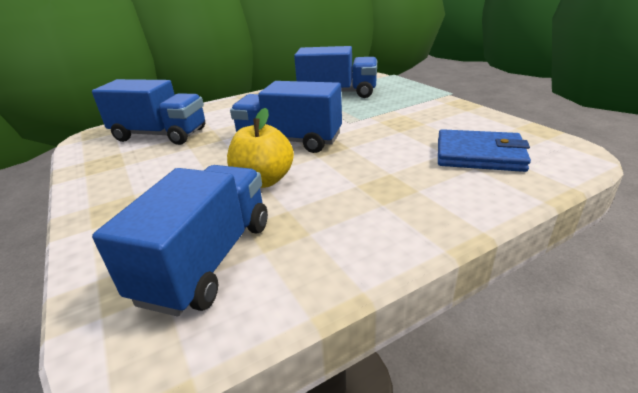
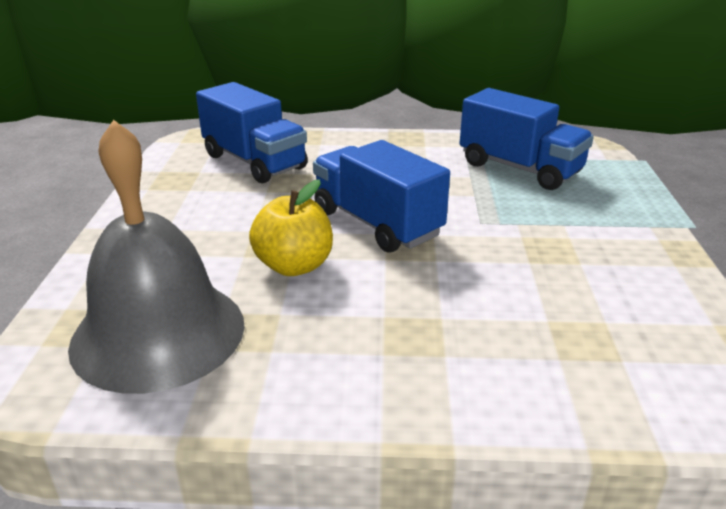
camera: 30 degrees right, 0 degrees up
(208, 260) = (158, 333): blue truck -> grey bell
(479, 155) = (591, 343): blue wallet -> none

